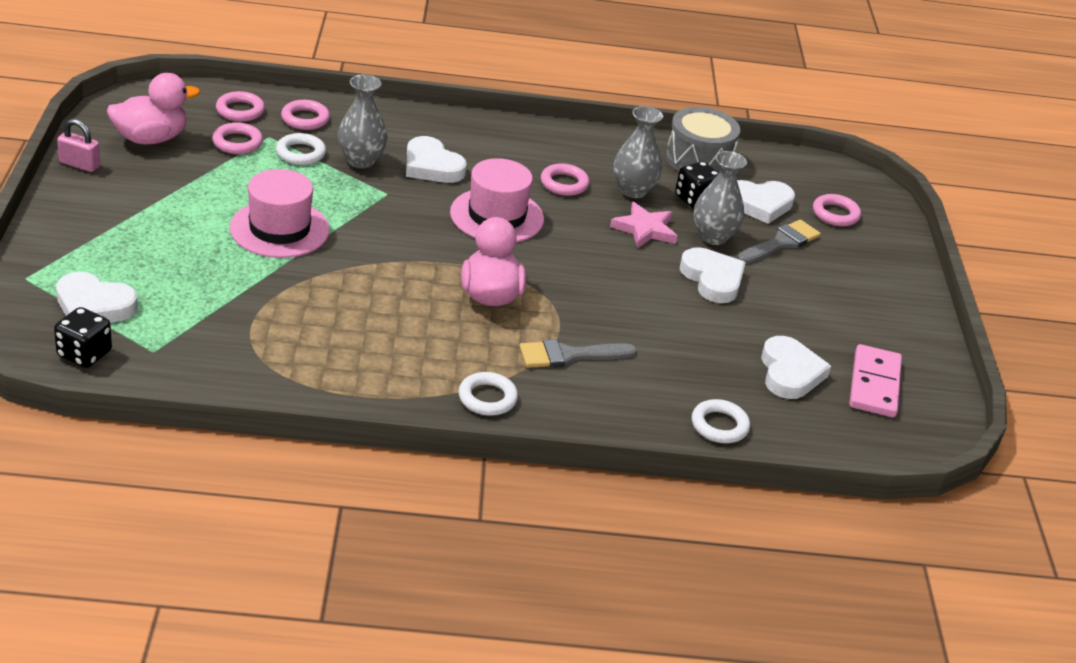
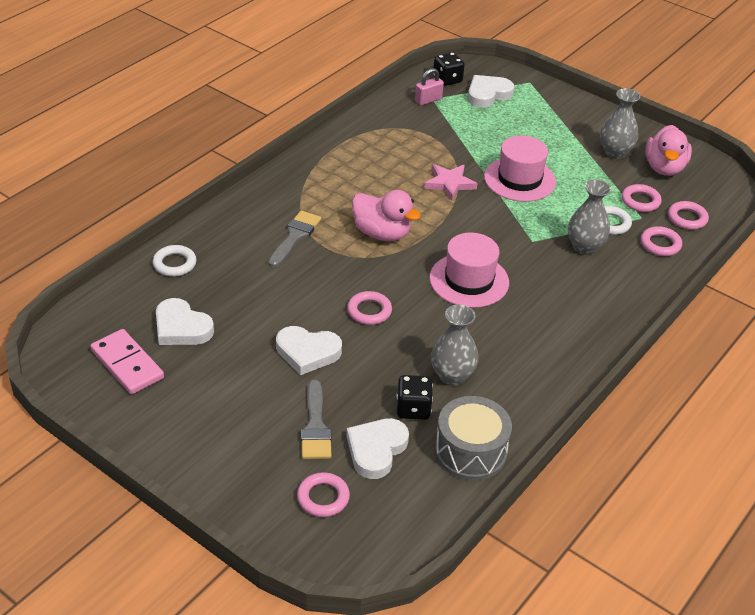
camera: 130 degrees right, 5 degrees up
(79, 164) = (644, 132): pink padlock -> pink padlock (428, 100)
(431, 166) = (556, 279): white heart -> none
(487, 398) = (290, 187): white ring -> none
(564, 184) = (488, 339): pink ring -> pink ring (369, 311)
(644, 229) = (396, 351): pink star -> pink star (449, 183)
(713, 236) = (356, 387): grey vase -> grey vase (615, 152)

